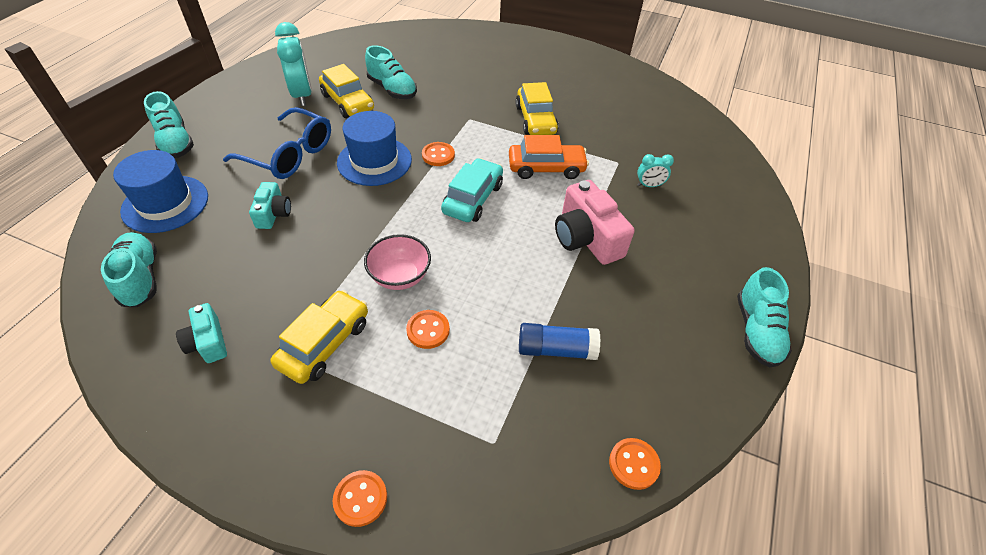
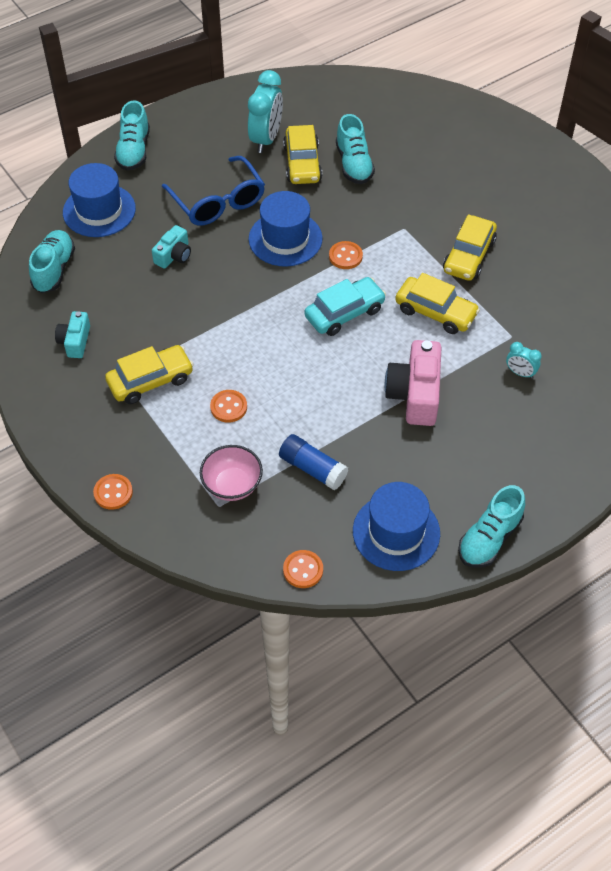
camera: 35 degrees right, 5 degrees up
(400, 276) = (236, 355): pink bowl -> pink bowl (232, 485)
(546, 168) = (435, 312): orange car -> yellow car
(680, 370) = (396, 532): none -> blue hat

